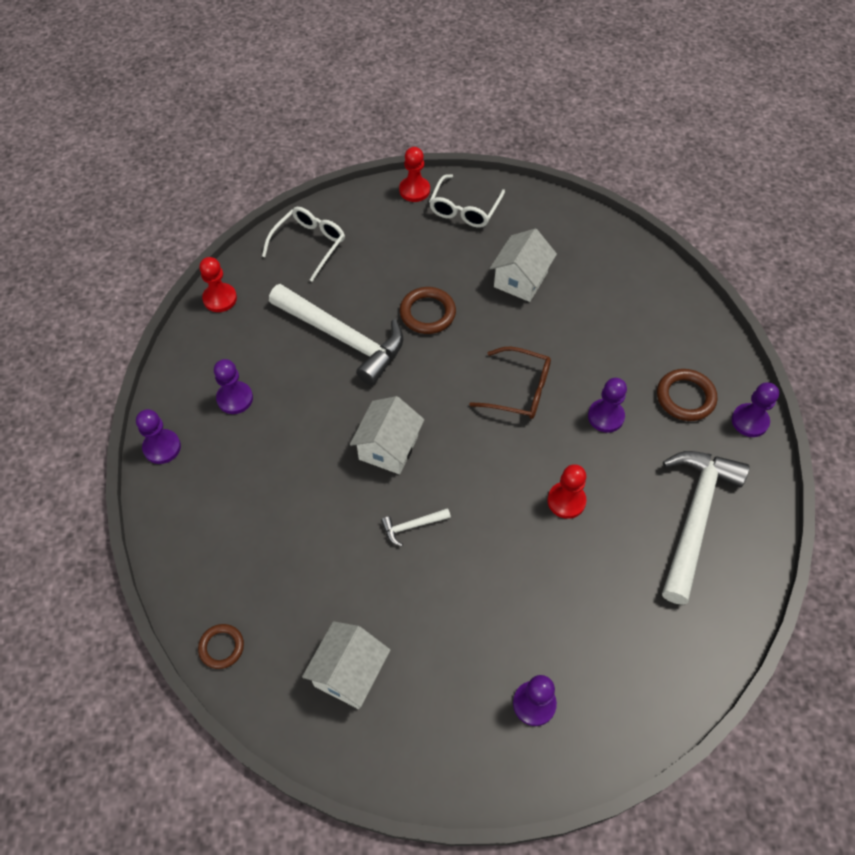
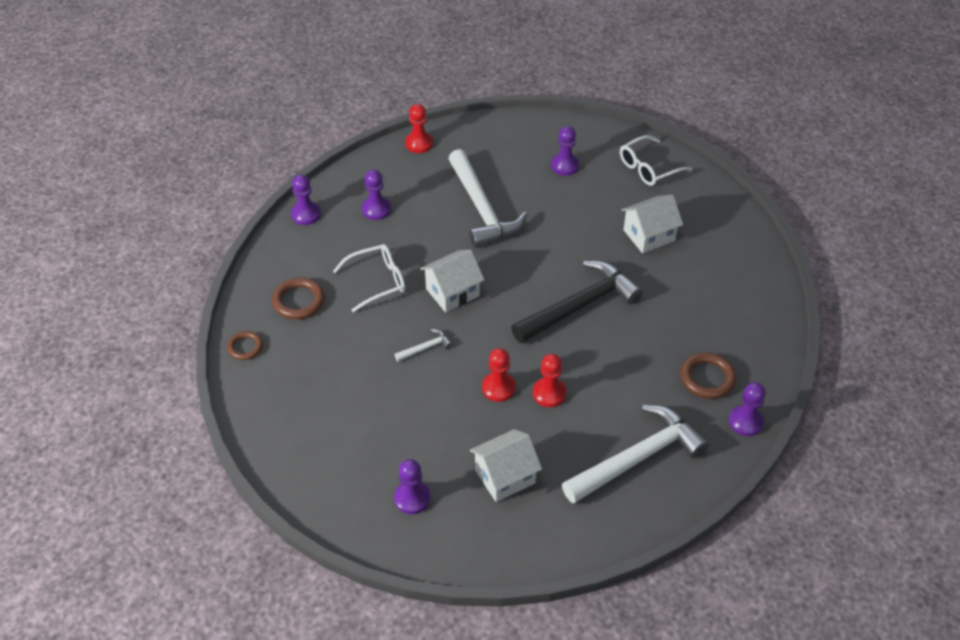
camera: 35 degrees right, 10 degrees down
(309, 245) = (510, 138): white glasses -> white glasses (377, 281)
(349, 673) = (309, 408): white house -> white house (505, 476)
(412, 526) = (426, 348): white hammer -> white hammer turned 135 degrees clockwise
(414, 190) = (621, 138): red pawn -> red pawn (498, 388)
(427, 313) = (557, 223): brown ring -> brown ring (298, 301)
(519, 390) = (580, 306): brown glasses -> black hammer
(605, 416) = (630, 357): purple pawn -> purple pawn (564, 166)

